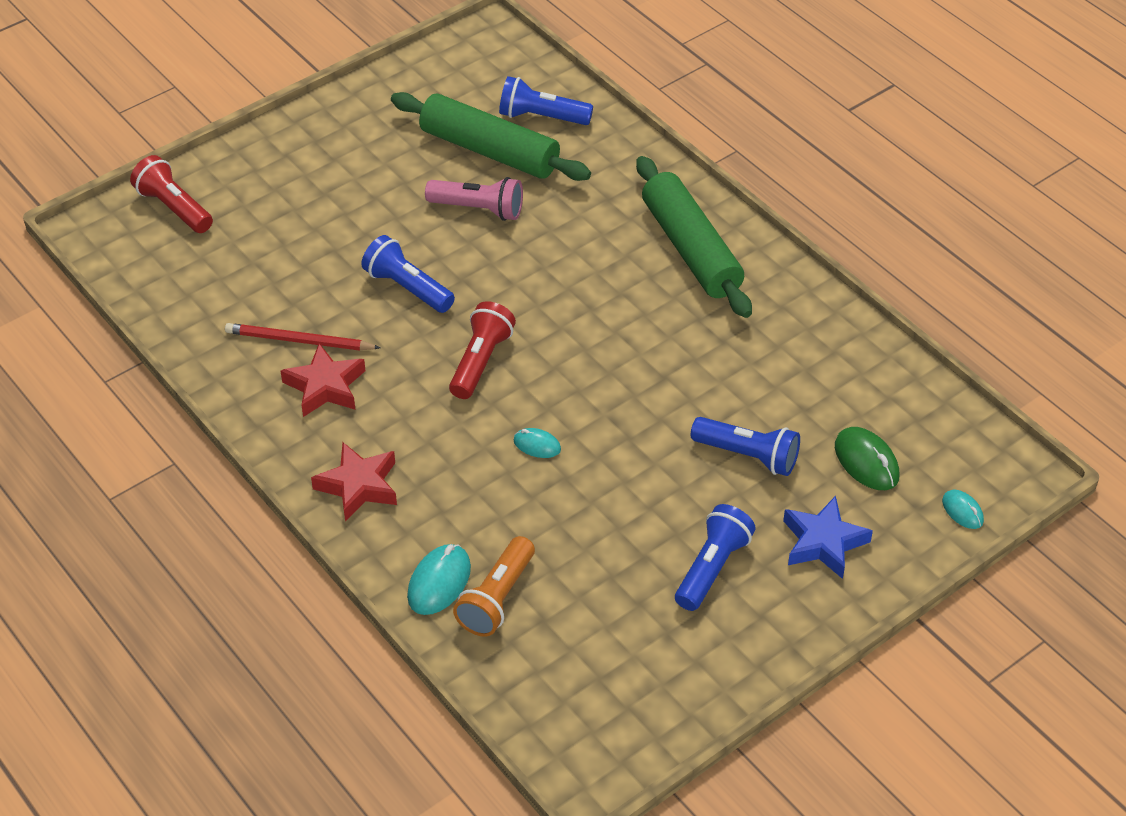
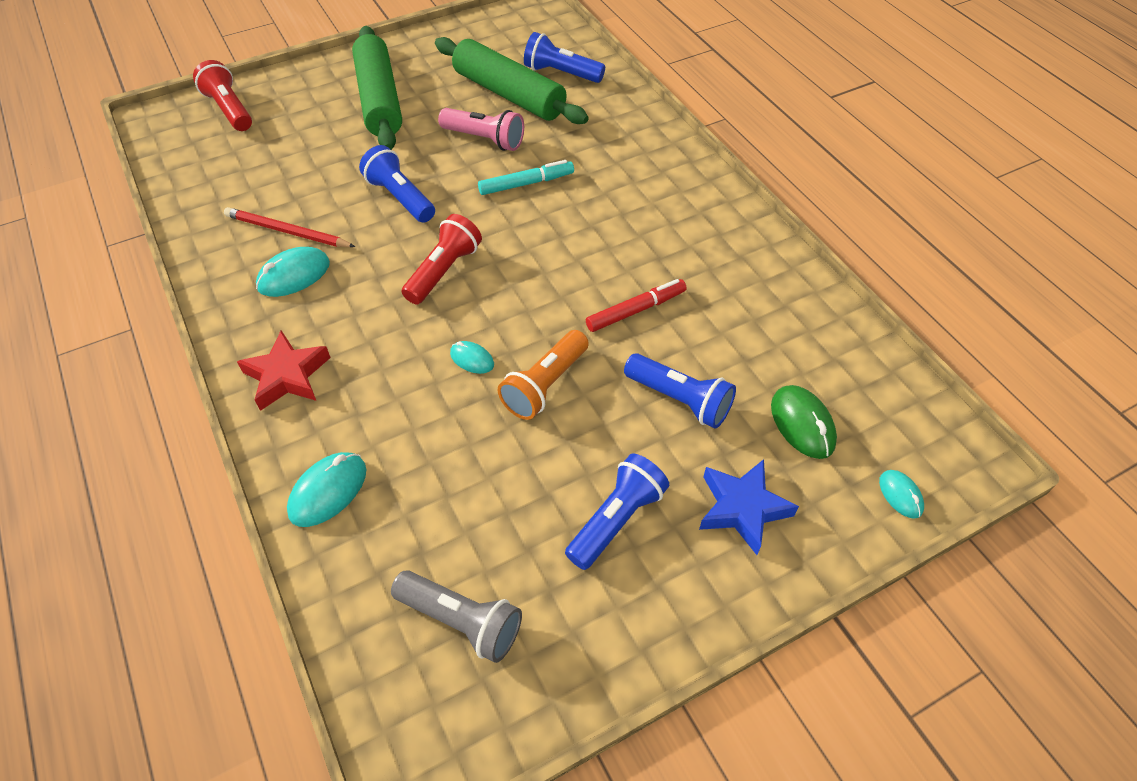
camera: 10 degrees right, 5 degrees up
(325, 386) = (294, 275): red star -> turquoise mouse
(497, 598) = (381, 519): orange flashlight -> orange flashlight (545, 385)
(539, 255) = (526, 183): none -> turquoise marker
(596, 667) = (461, 621): none -> grey flashlight
(687, 376) = (635, 310): none -> red marker
(691, 249) = (665, 195): green rolling pin -> green rolling pin (379, 99)

